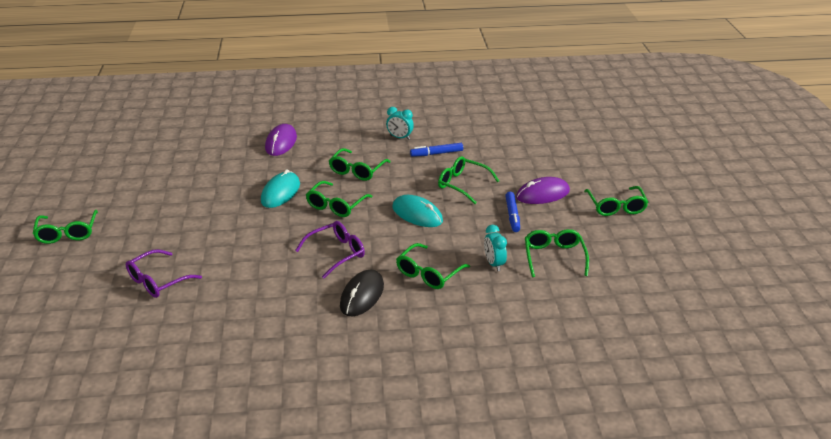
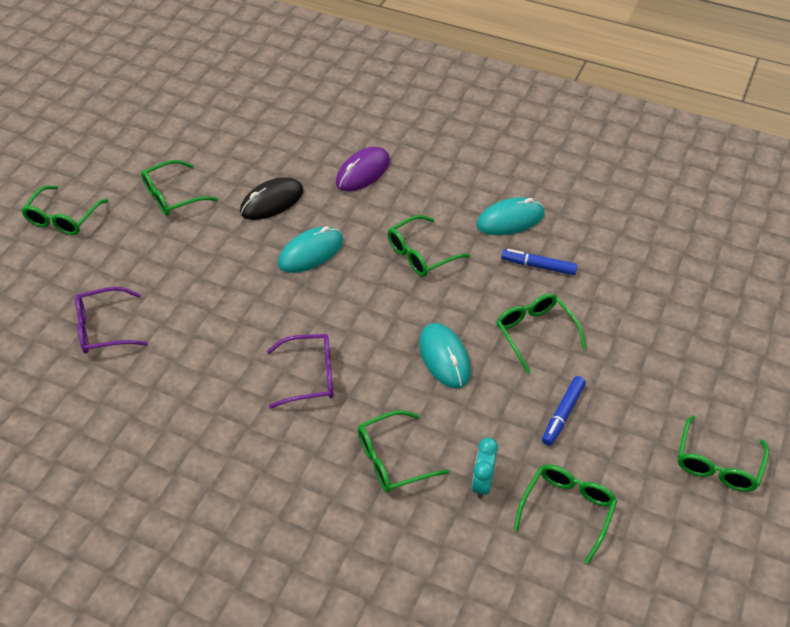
camera: 30 degrees right, 15 degrees up
(336, 205) = (359, 300): green glasses -> green glasses (172, 196)
(362, 295) = (294, 455): black mouse -> black mouse (272, 202)
(400, 137) = (510, 220): turquoise clock -> turquoise mouse
(542, 194) = (629, 396): purple mouse -> none

